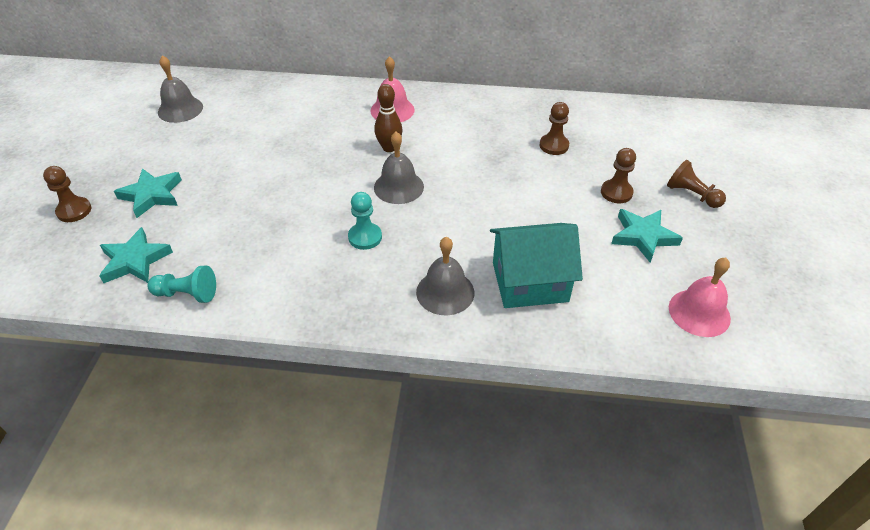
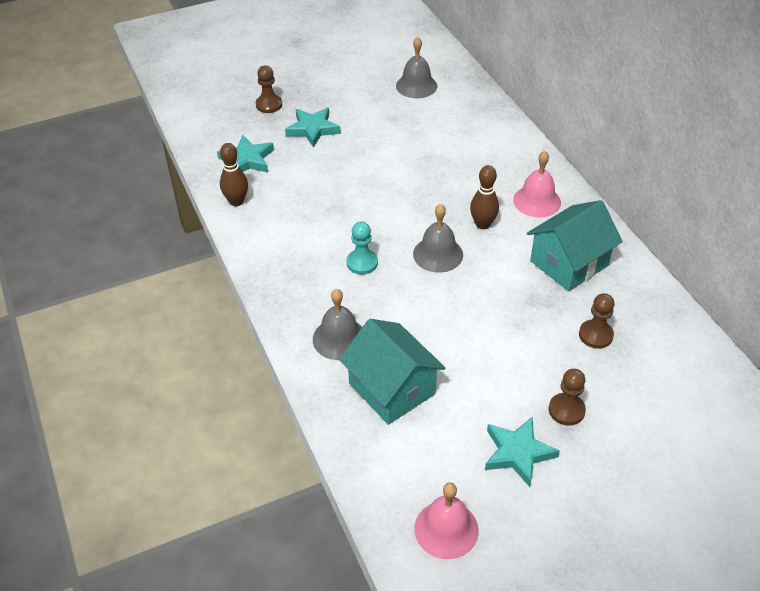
camera: 60 degrees right, 0 degrees up
(187, 294) = (236, 201): turquoise pawn -> brown bowling pin
(472, 125) = (569, 263): none -> turquoise house
(692, 195) = (620, 476): brown pawn -> none

